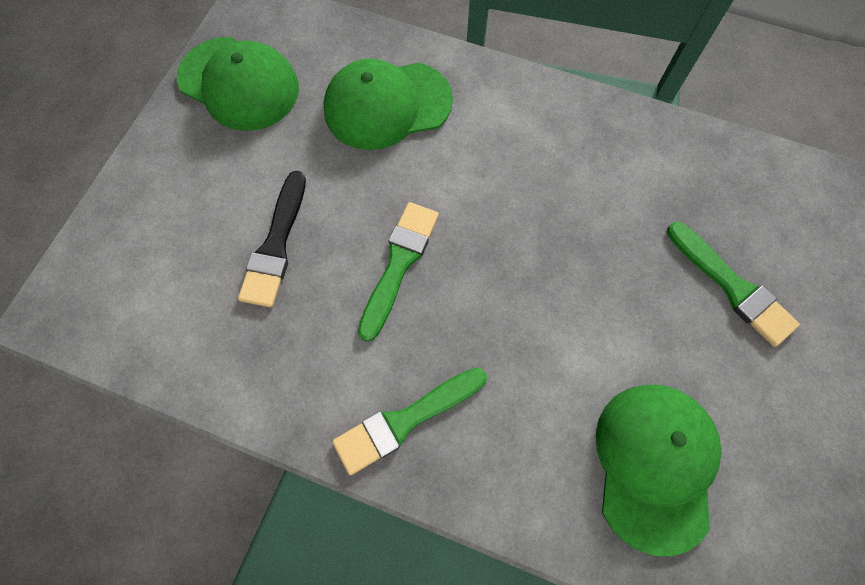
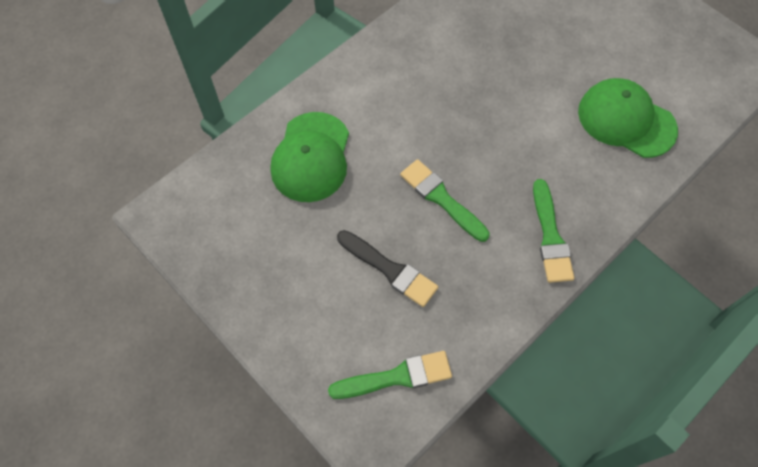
camera: 65 degrees left, 5 degrees down
(239, 84) = (233, 249): green cap -> none
(732, 287) = (539, 33): green brush -> green brush (396, 377)

